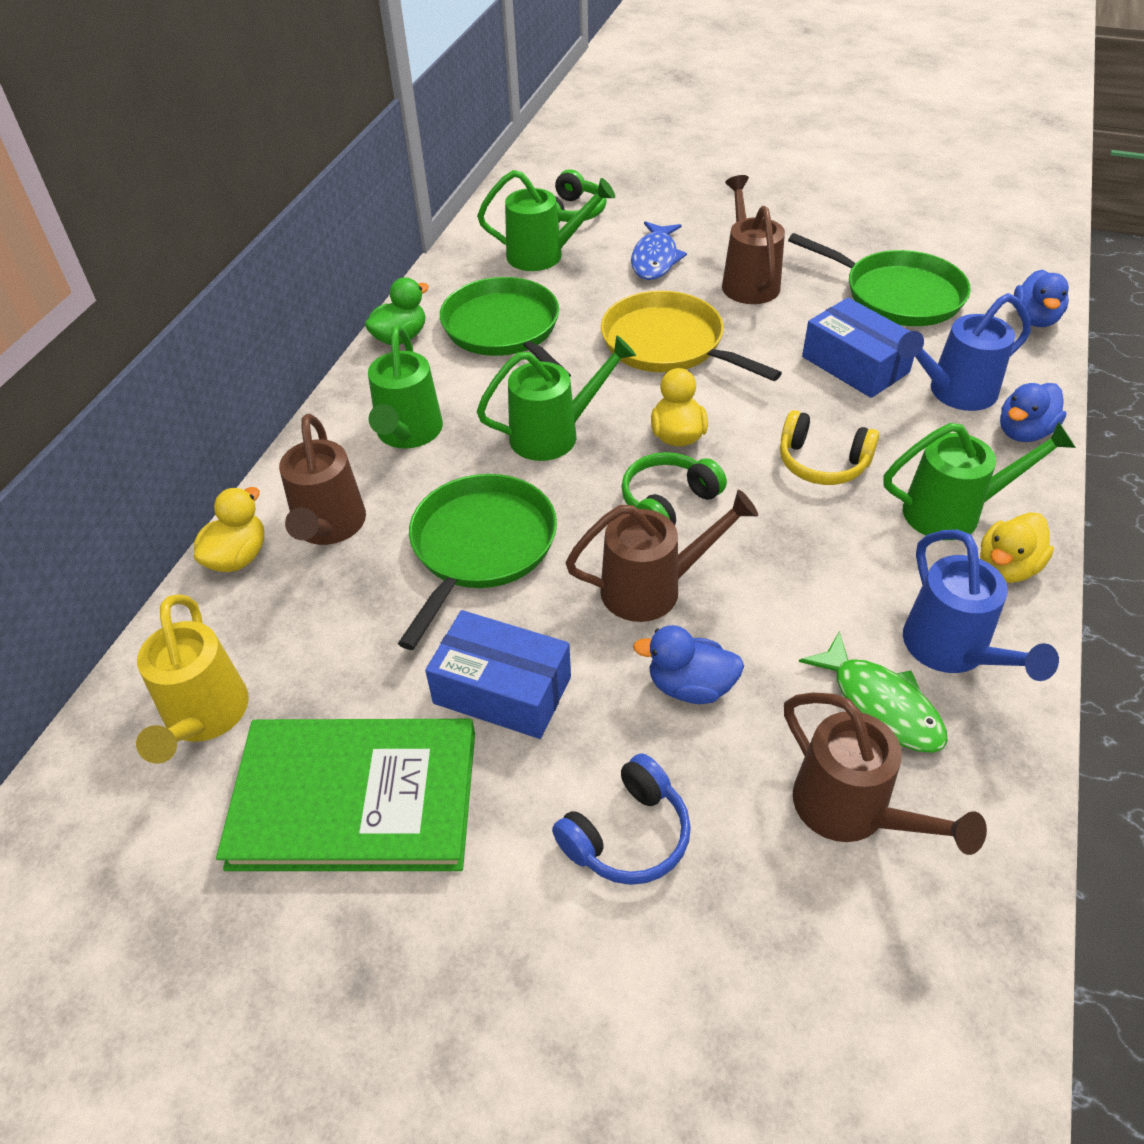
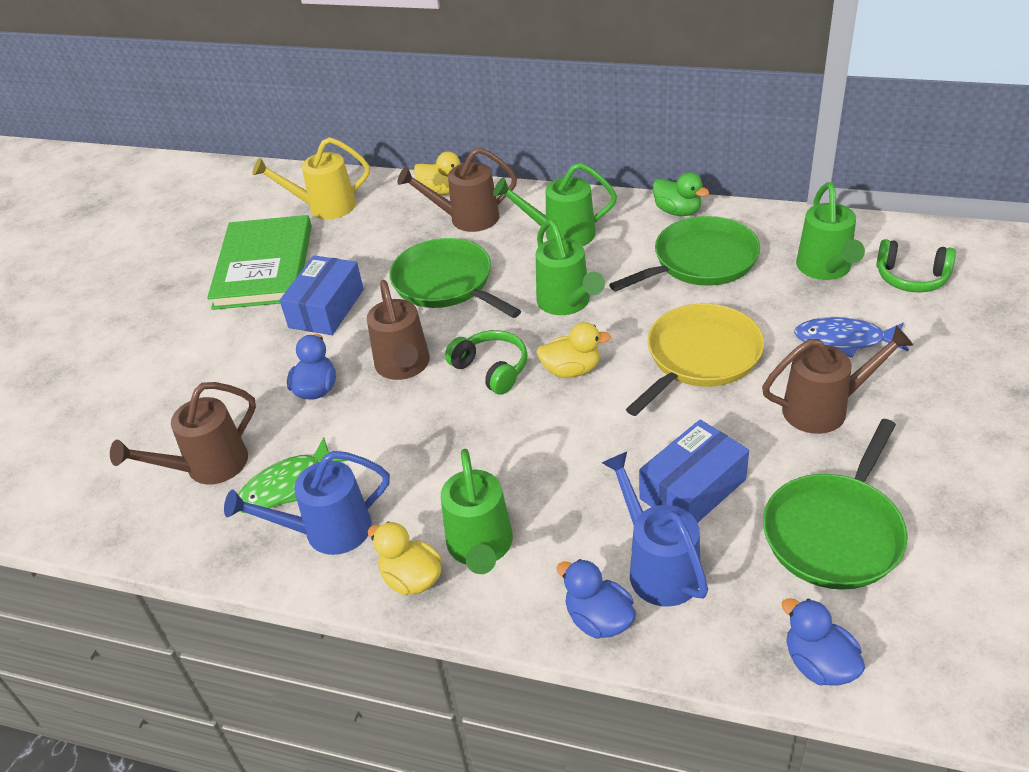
camera: 90 degrees right, 5 degrees down
(480, 547) = (446, 283): green pan -> green pan turned 150 degrees counterclockwise
(627, 835) = (217, 368): blue headphones -> none
(822, 463) = (542, 460): yellow headphones -> none
(1034, 319) = (819, 664): blue duck -> blue duck turned 45 degrees clockwise

